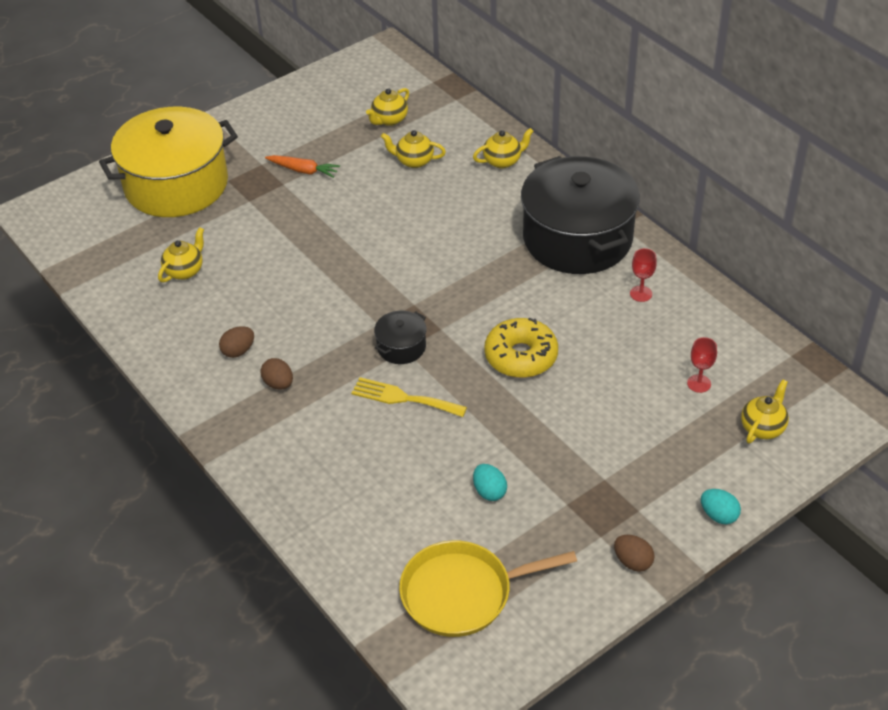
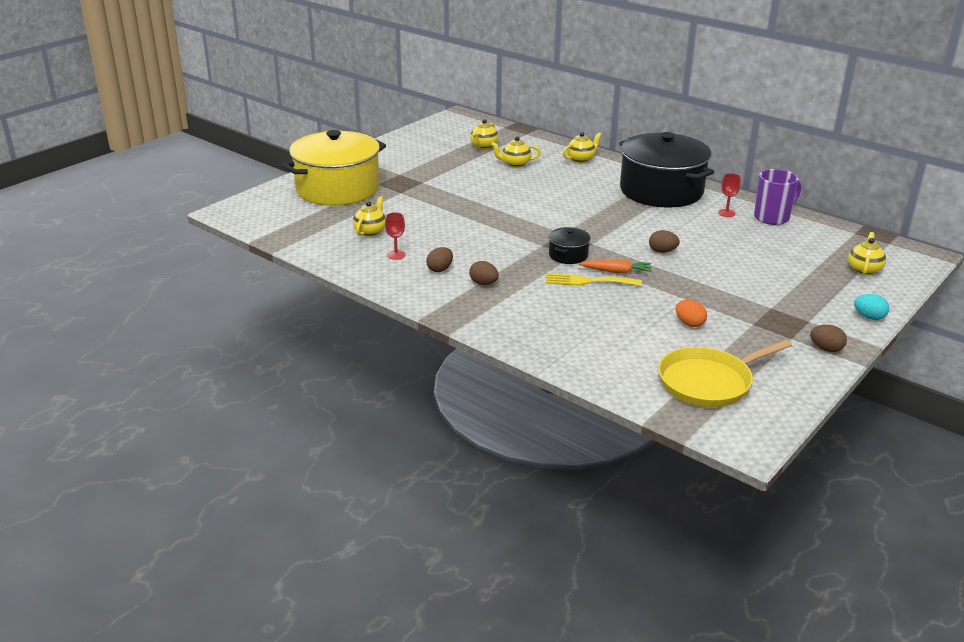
camera: 15 degrees left, 15 degrees down
(303, 170) = (434, 175): orange carrot -> orange carrot (616, 271)
(489, 491) = (689, 324): turquoise egg -> orange egg
(521, 356) = (662, 251): yellow donut -> brown egg
(697, 310) = (772, 217): none -> purple mug
(699, 383) = (801, 252): red goblet -> red goblet (396, 255)

